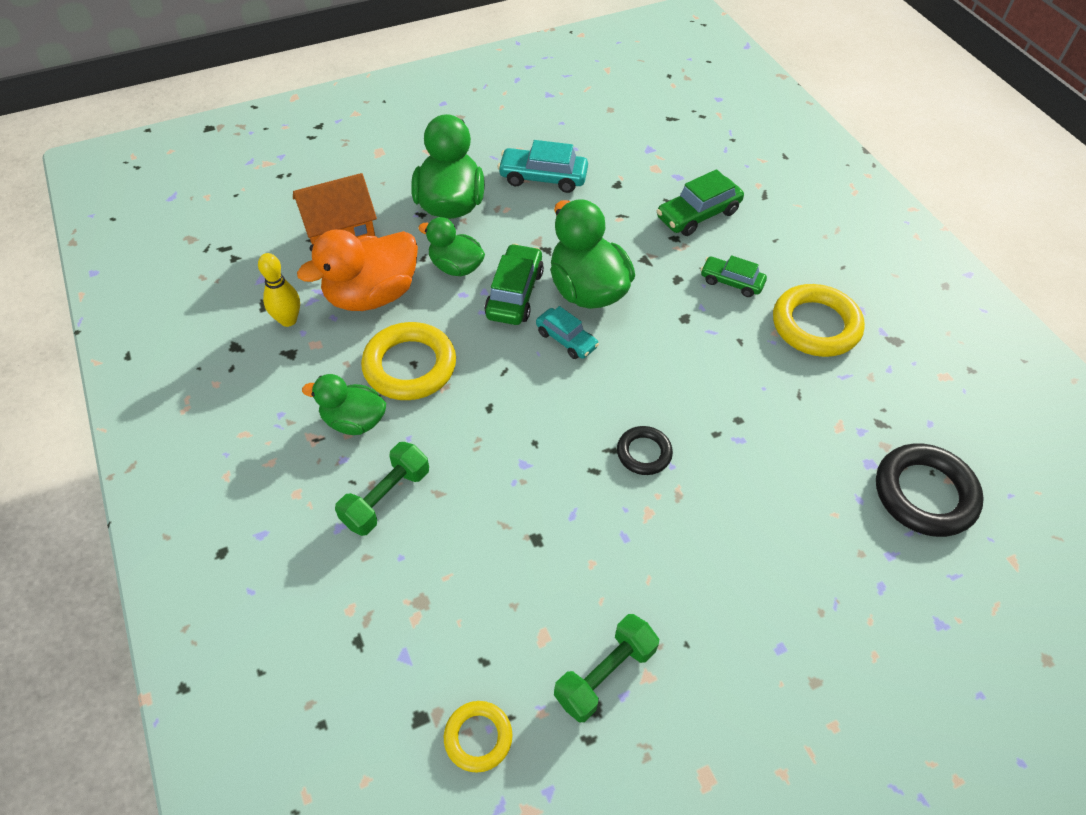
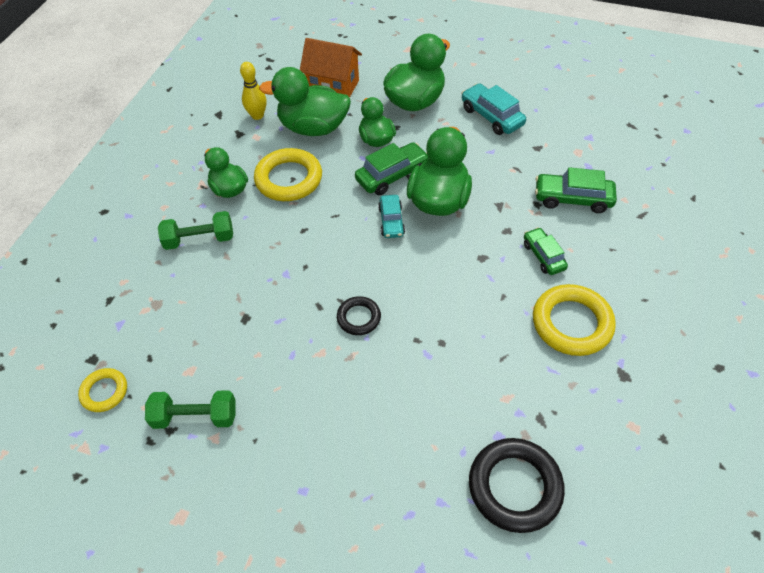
camera: 45 degrees right, 0 degrees up
(372, 295) = (313, 128): orange duck -> green duck

